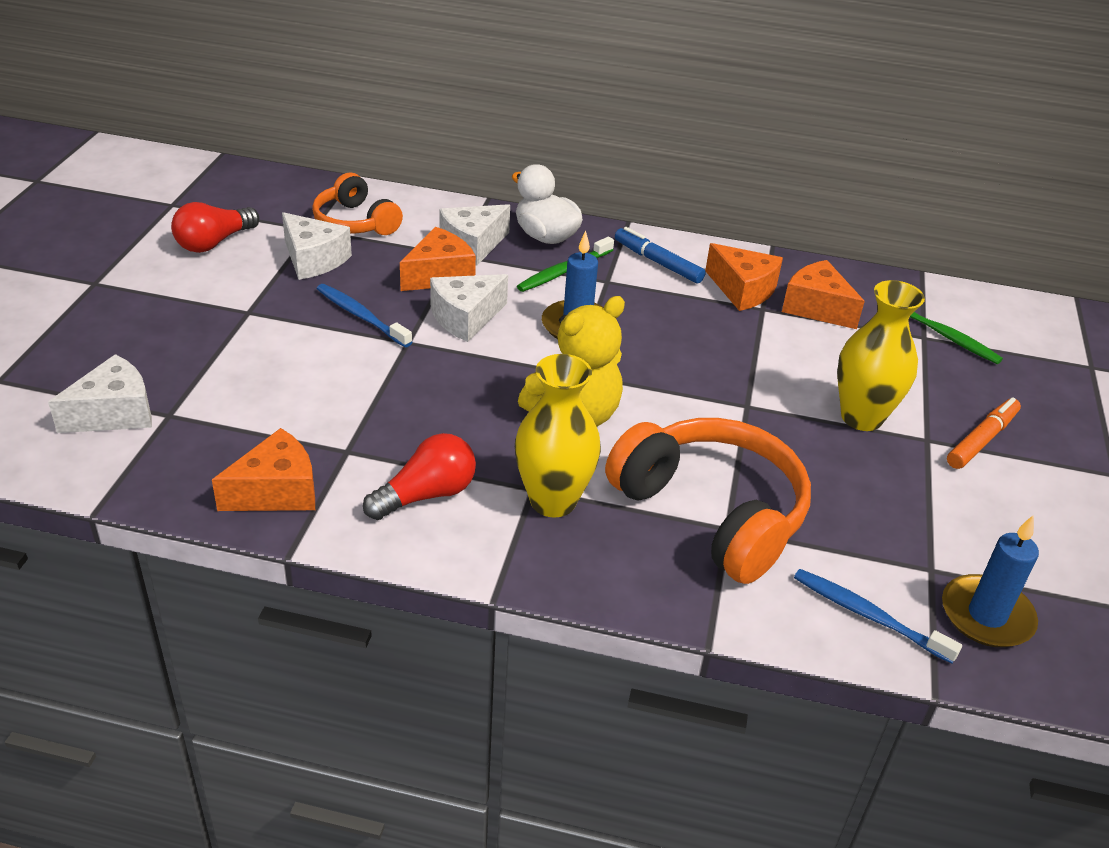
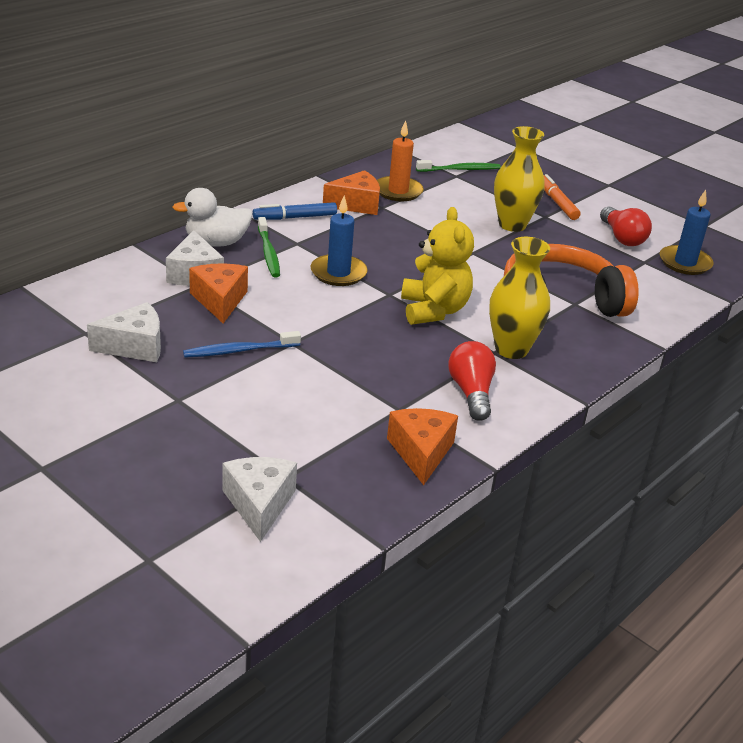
camera: 60 degrees left, 5 degrees down
(214, 242) = (49, 386): red light bulb -> red light bulb (622, 238)
(355, 222) = (100, 310): orange headphones -> none
(465, 318) = (286, 310): white cheese -> none
(816, 307) = (398, 191): orange cheese -> orange candle
(869, 616) = (667, 293): blue toothbrush -> none

